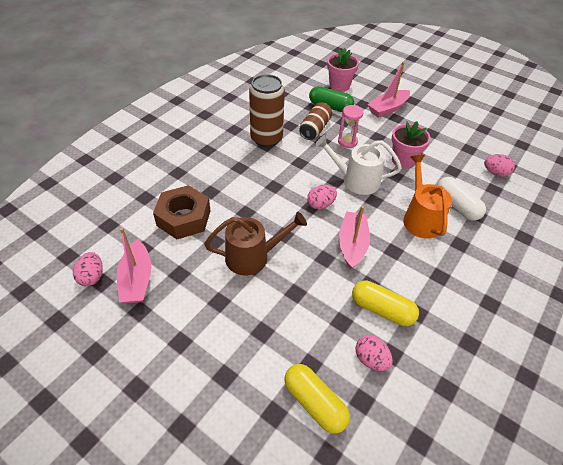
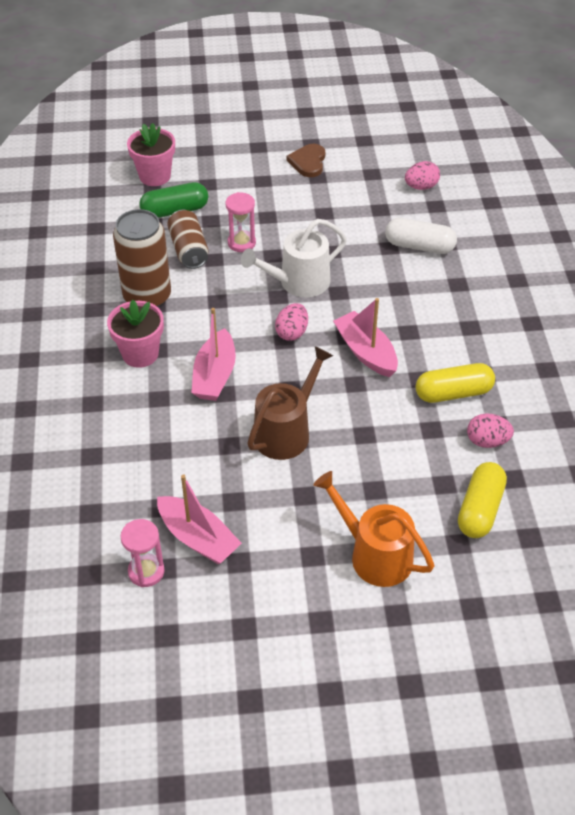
camera: 40 degrees left, 0 degrees up
(92, 277) = (146, 571): pink egg -> pink hourglass
(183, 218) = (166, 445): brown nut -> none
(314, 403) = (480, 509): yellow capsule -> yellow capsule turned 75 degrees counterclockwise
(388, 109) = (242, 174): pink boat -> pink boat (215, 375)
(403, 160) = (322, 228): pink flower pot -> pink flower pot (140, 354)
(420, 218) = (400, 282): orange watering can -> orange watering can (374, 555)
(434, 122) = (308, 162): none -> brown heart

